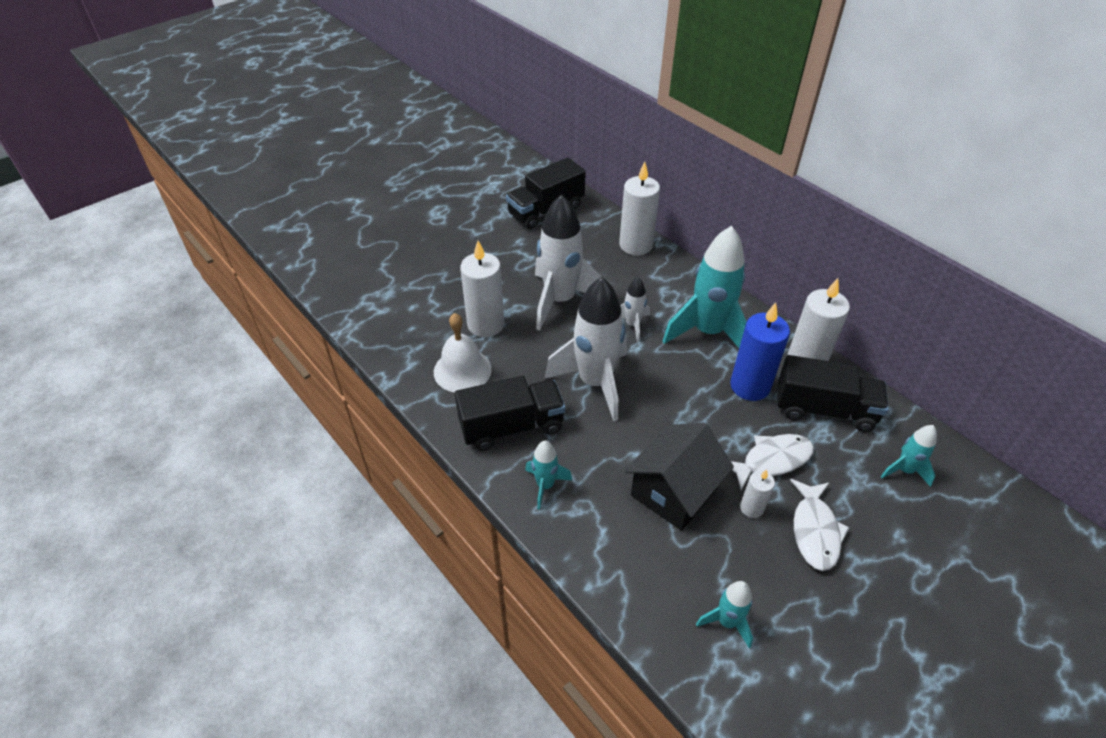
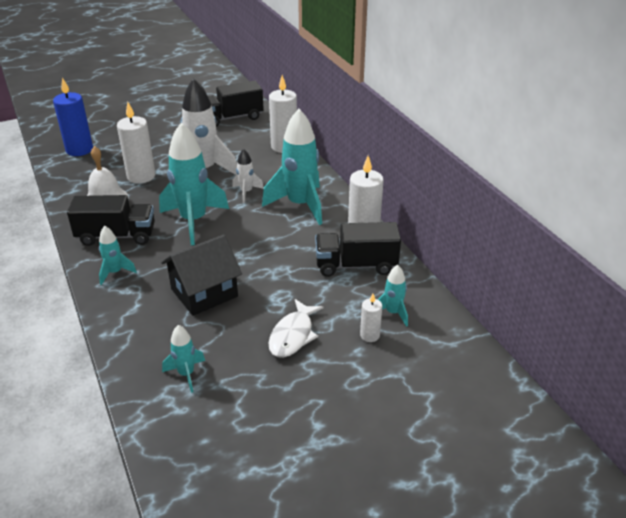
camera: 15 degrees right, 10 degrees down
(595, 382) = (194, 221): white rocket -> turquoise rocket
(750, 386) = (308, 242): blue candle -> blue candle (79, 150)
(751, 508) = (255, 313): white candle -> white candle (369, 335)
(772, 460) = (292, 288): white fish -> none
(824, 409) = (356, 265): black truck -> black truck turned 150 degrees clockwise

